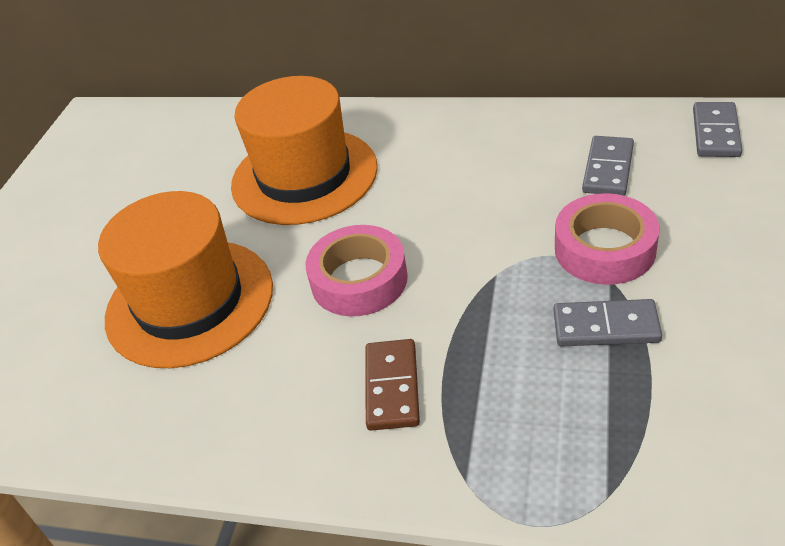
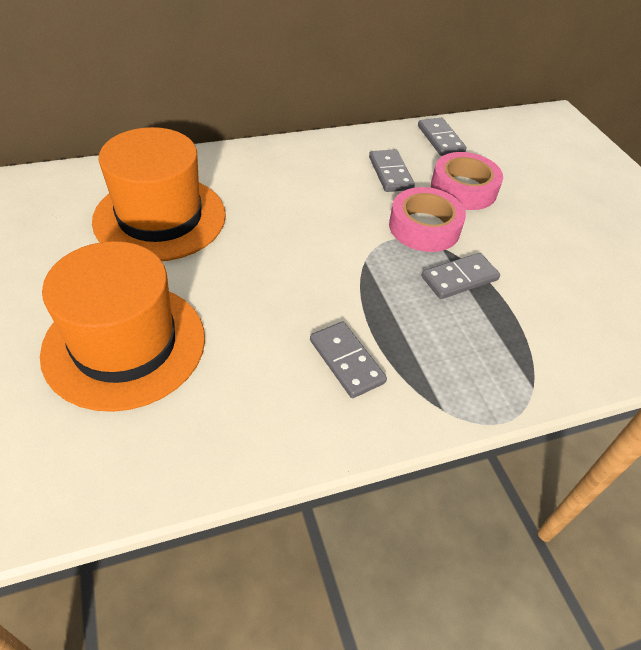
camera: 40 degrees left, 5 degrees up
(359, 280) = (265, 289): pink tape -> pink tape (463, 189)
(392, 387) = (346, 361): brown domino -> grey domino

